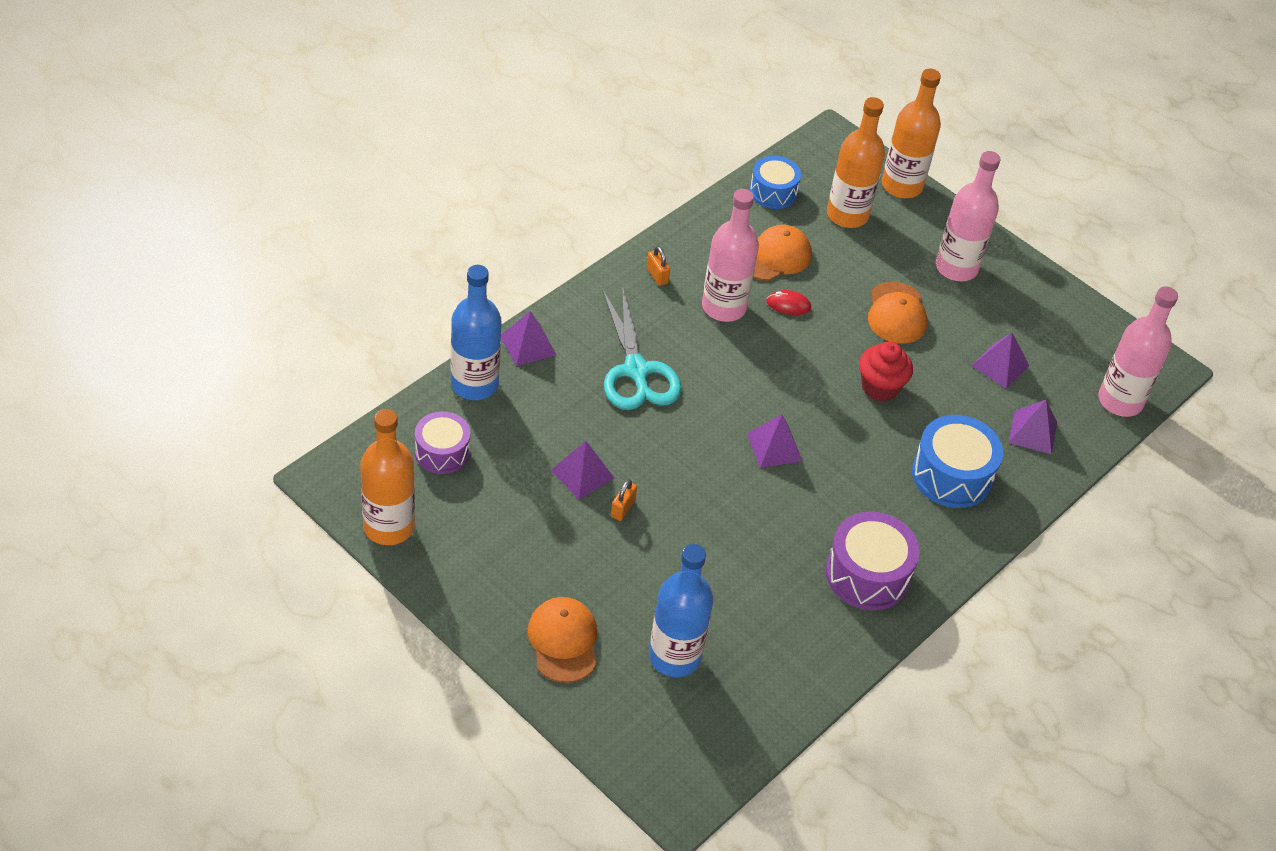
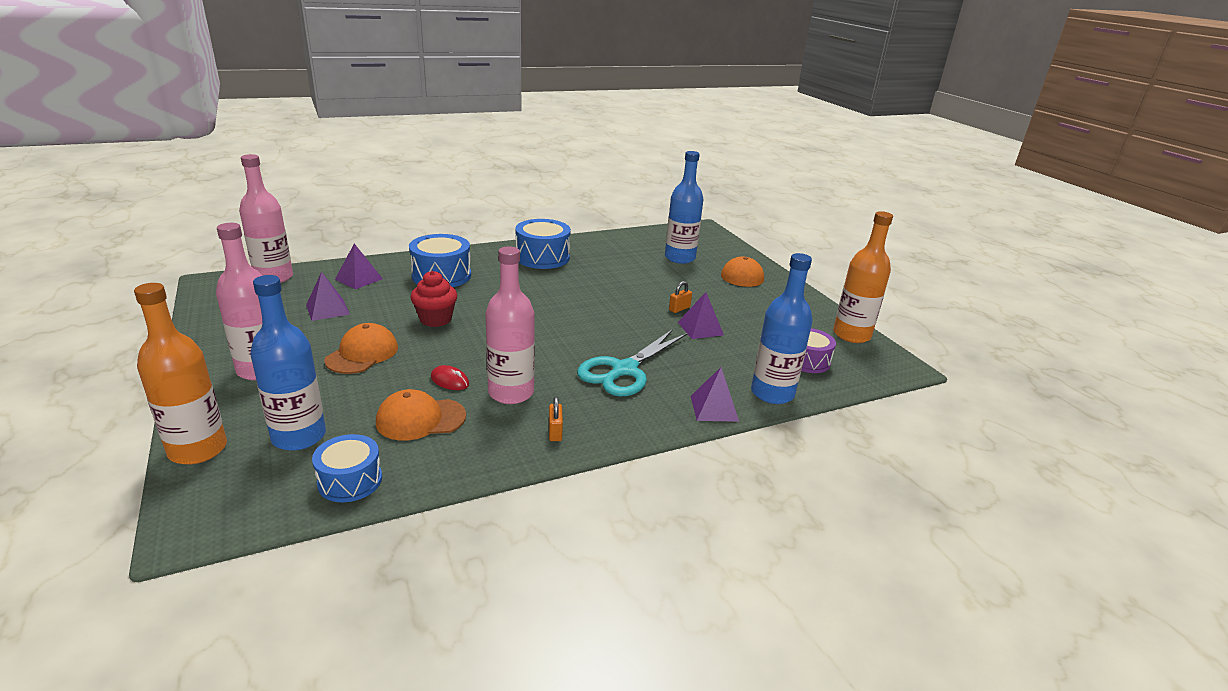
camera: 155 degrees left, 20 degrees down
(636, 371) = (624, 370): turquoise scissors -> turquoise scissors turned 150 degrees counterclockwise
(774, 447) = (549, 310): purple pyramid -> none
(847, 215) = (299, 436): orange bottle -> blue bottle
(867, 574) = (542, 257): purple drum -> blue drum

